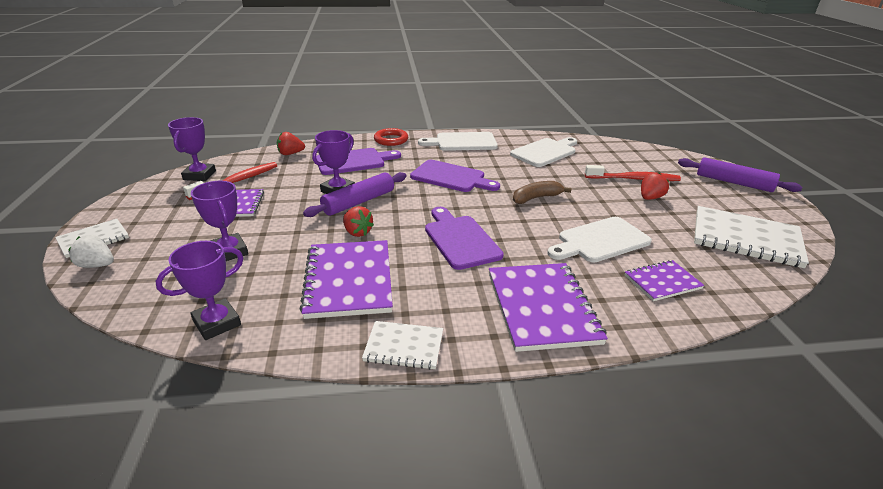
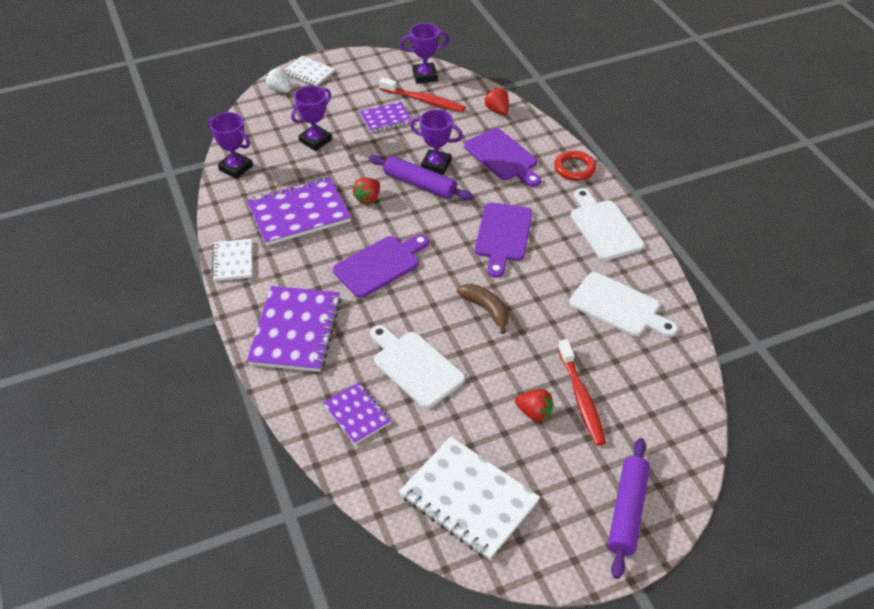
camera: 75 degrees right, 15 degrees up
(97, 265) = (280, 90): white strawberry -> white strawberry turned 45 degrees counterclockwise
(542, 307) = (295, 330): purple notebook -> purple notebook turned 60 degrees counterclockwise
(745, 238) = (469, 498): white notebook -> white notebook turned 60 degrees counterclockwise

